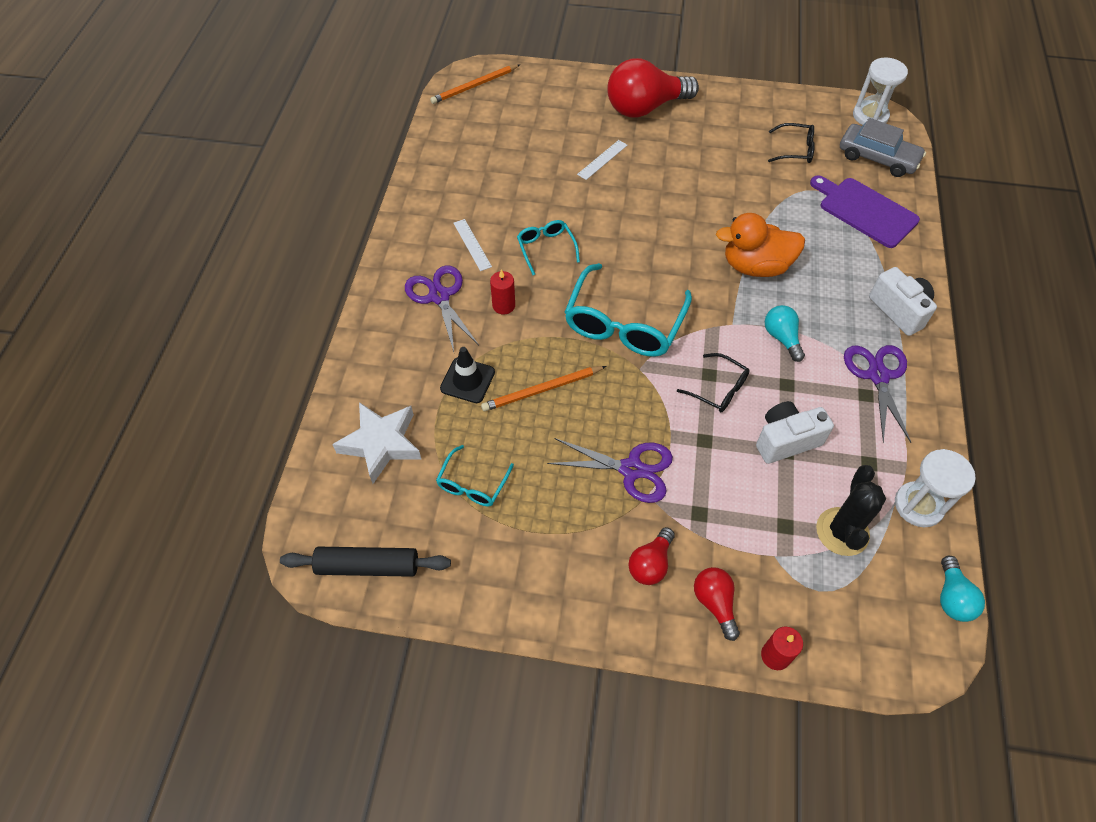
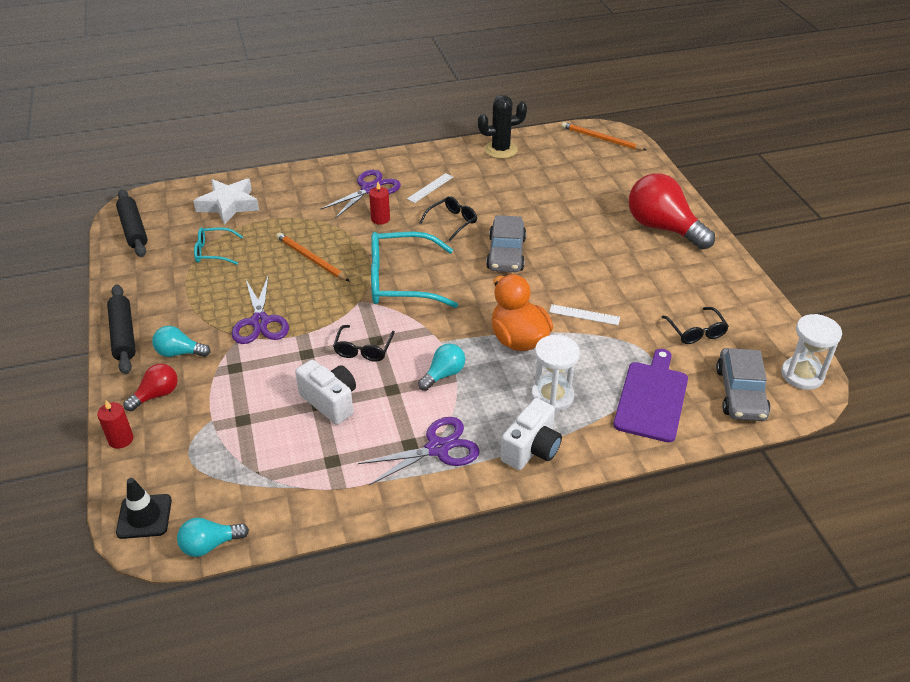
camera: 65 degrees right, 15 degrees down
(467, 380) = (301, 223): black traffic cone -> black traffic cone (144, 516)
(546, 248) = (452, 222): turquoise glasses -> black glasses
(590, 620) = (123, 335): none -> black rolling pin
(602, 159) = (575, 222): white ruler -> white ruler (584, 315)
(623, 227) = (506, 253): none -> grey car
(650, 564) = (179, 353): red light bulb -> turquoise light bulb
(842, 531) = (251, 456): black cactus -> black cactus (501, 150)
(918, 505) = (300, 504): white hourglass -> white hourglass (552, 396)

